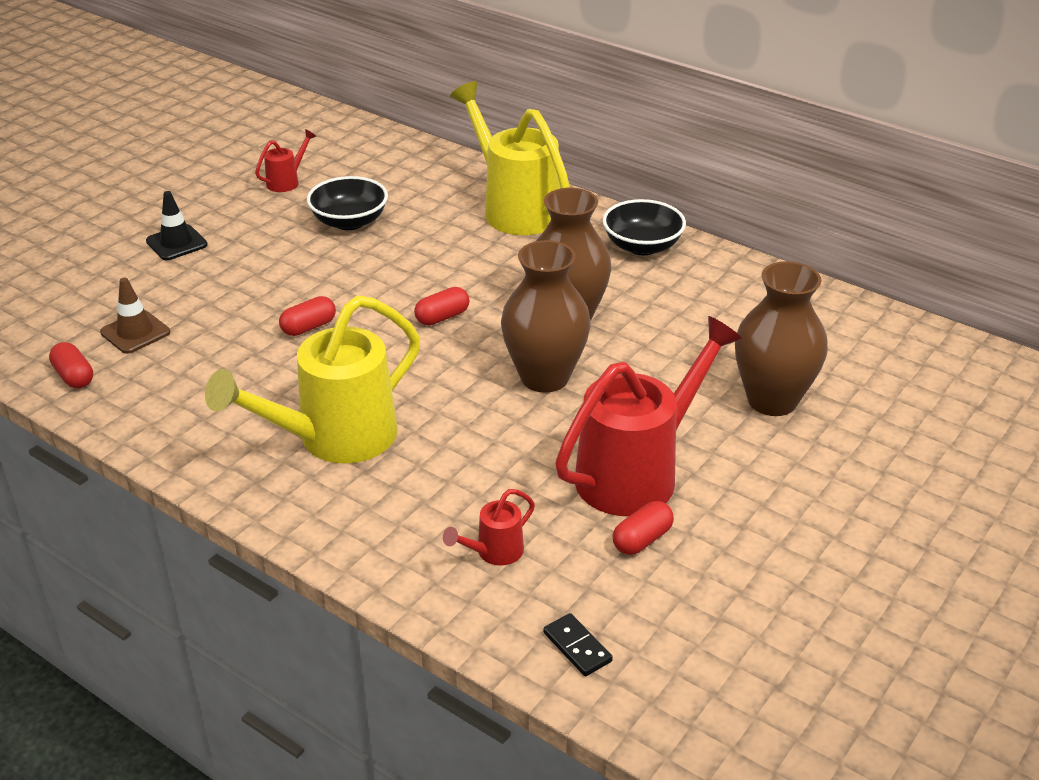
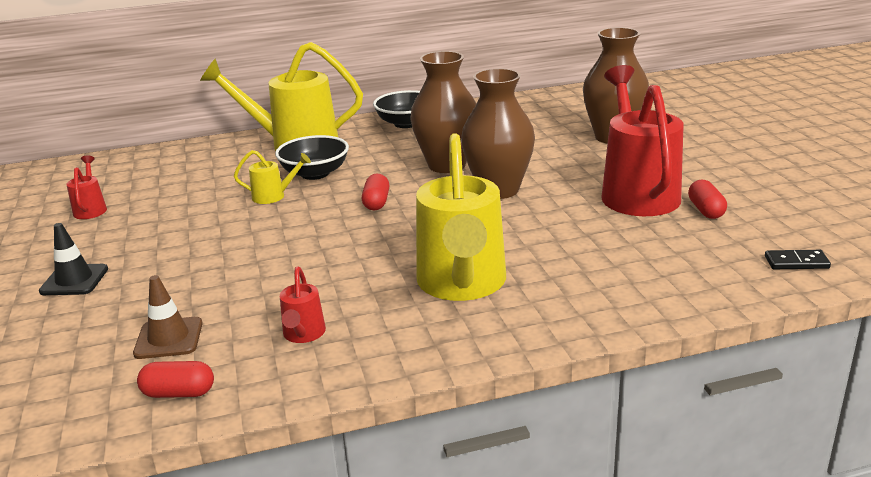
camera: 50 degrees left, 10 degrees down
(309, 327) = (302, 255): red capsule -> none
(349, 221) = (196, 201): black bowl -> black bowl (315, 173)
(397, 255) = (273, 196): none -> yellow watering can
(494, 552) = (669, 262): red watering can -> red watering can (303, 335)

